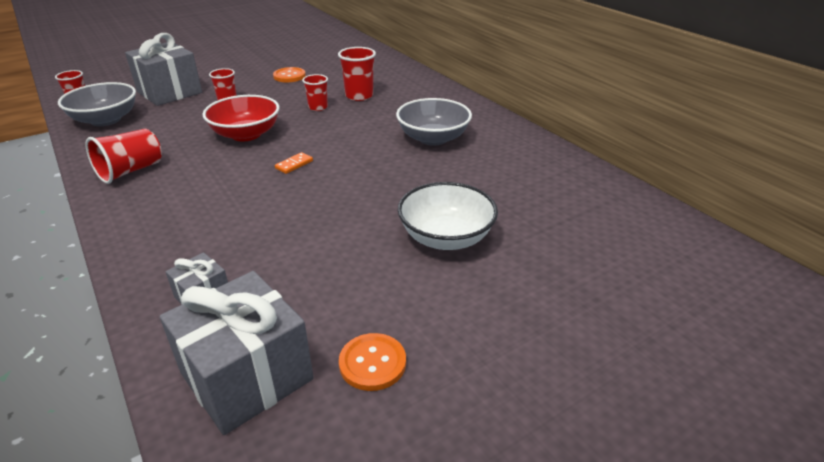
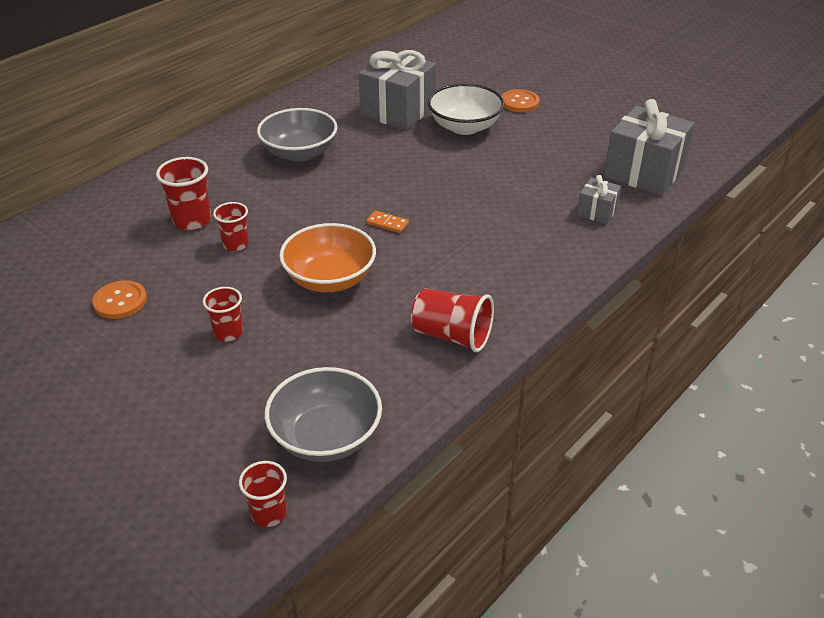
camera: 105 degrees left, 5 degrees up
(169, 92) = (204, 413): grey gift -> grey gift (398, 111)
(246, 134) = (330, 279): red bowl -> orange bowl
(372, 363) = (601, 134): orange button -> orange button (519, 102)

